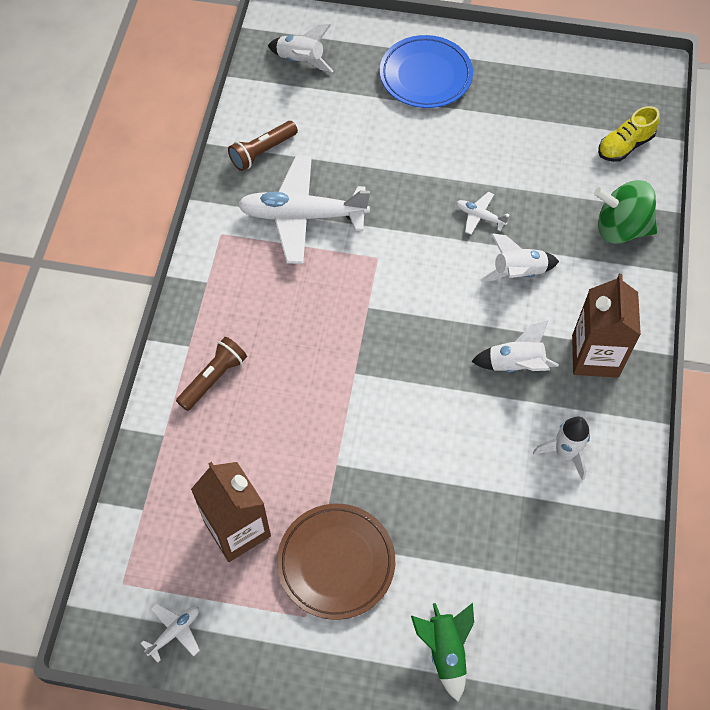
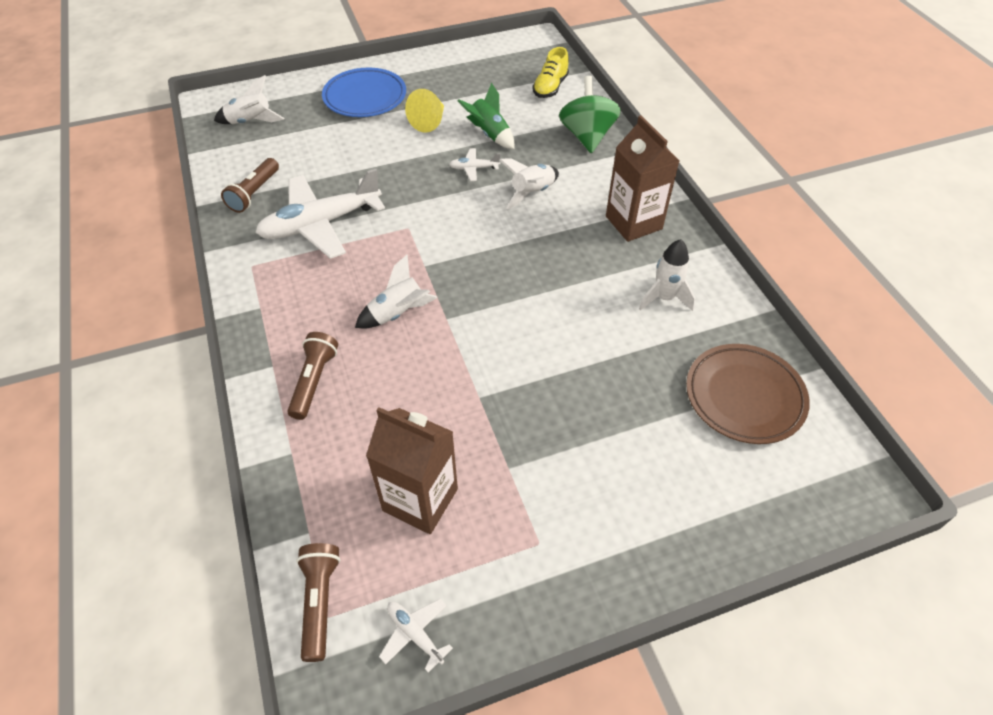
camera: 30 degrees left, 10 degrees down
(123, 569) = (320, 602): none -> brown flashlight
(175, 632) = (415, 634): white plane -> white plane turned 60 degrees counterclockwise
(336, 563) = (535, 479): brown plate -> brown plate (744, 397)
(445, 651) = (687, 502): green rocket -> green rocket (489, 134)
(471, 136) = (429, 122): none -> yellow cone
(515, 364) = (577, 254): white rocket -> white rocket (398, 313)
(620, 228) = (587, 136): green spinning top -> green spinning top turned 105 degrees clockwise

